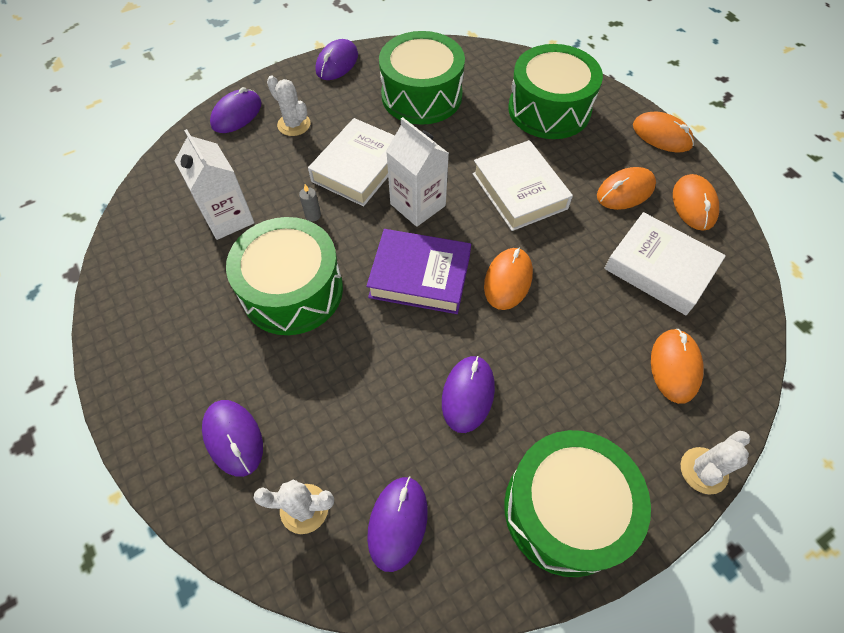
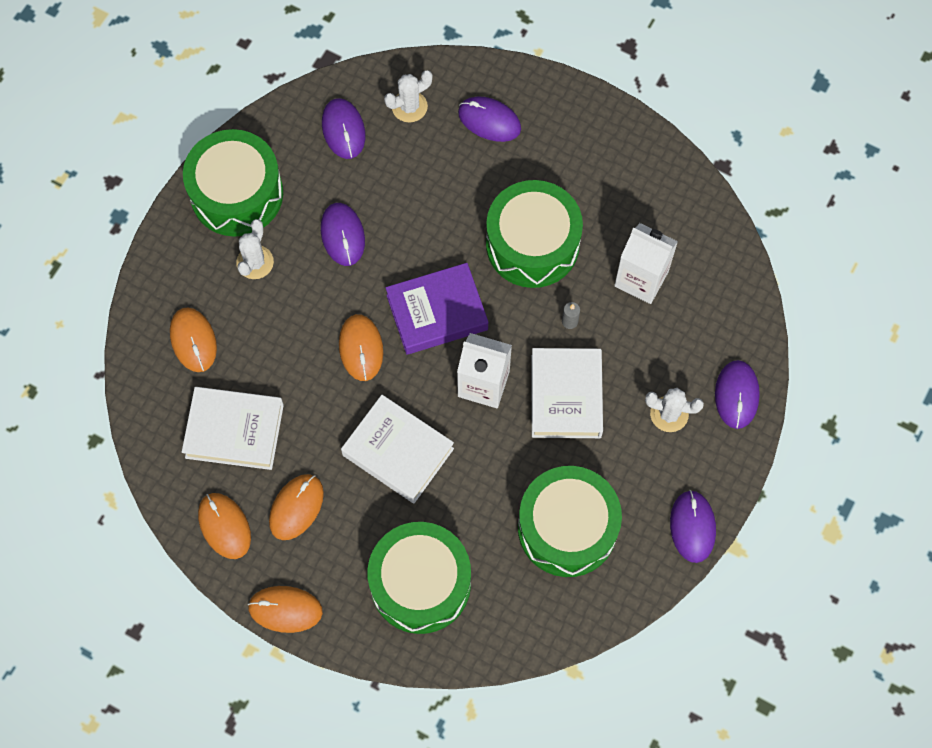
camera: 150 degrees right, 10 degrees up
(703, 470) = (150, 269): white cactus -> white cactus (255, 262)

